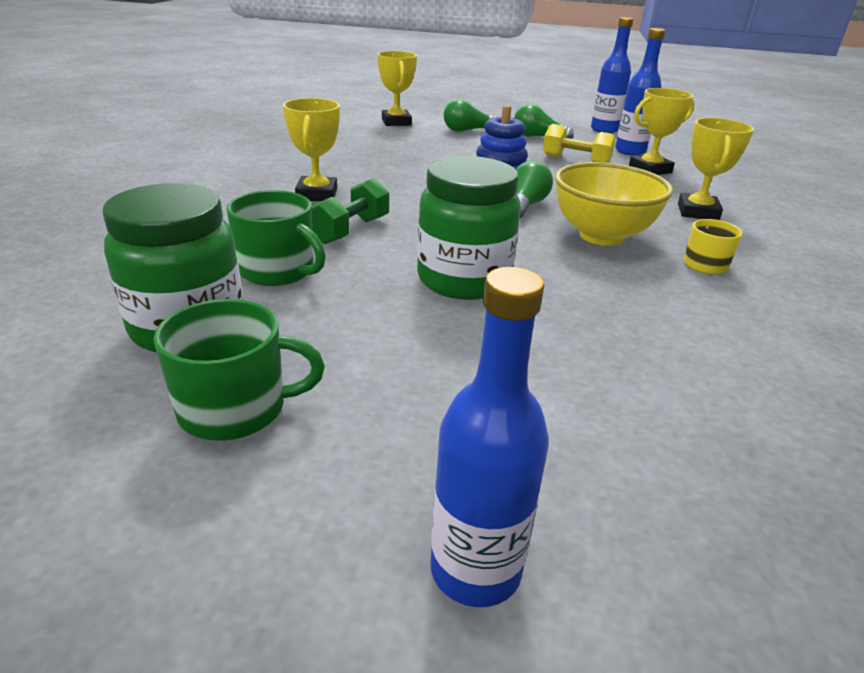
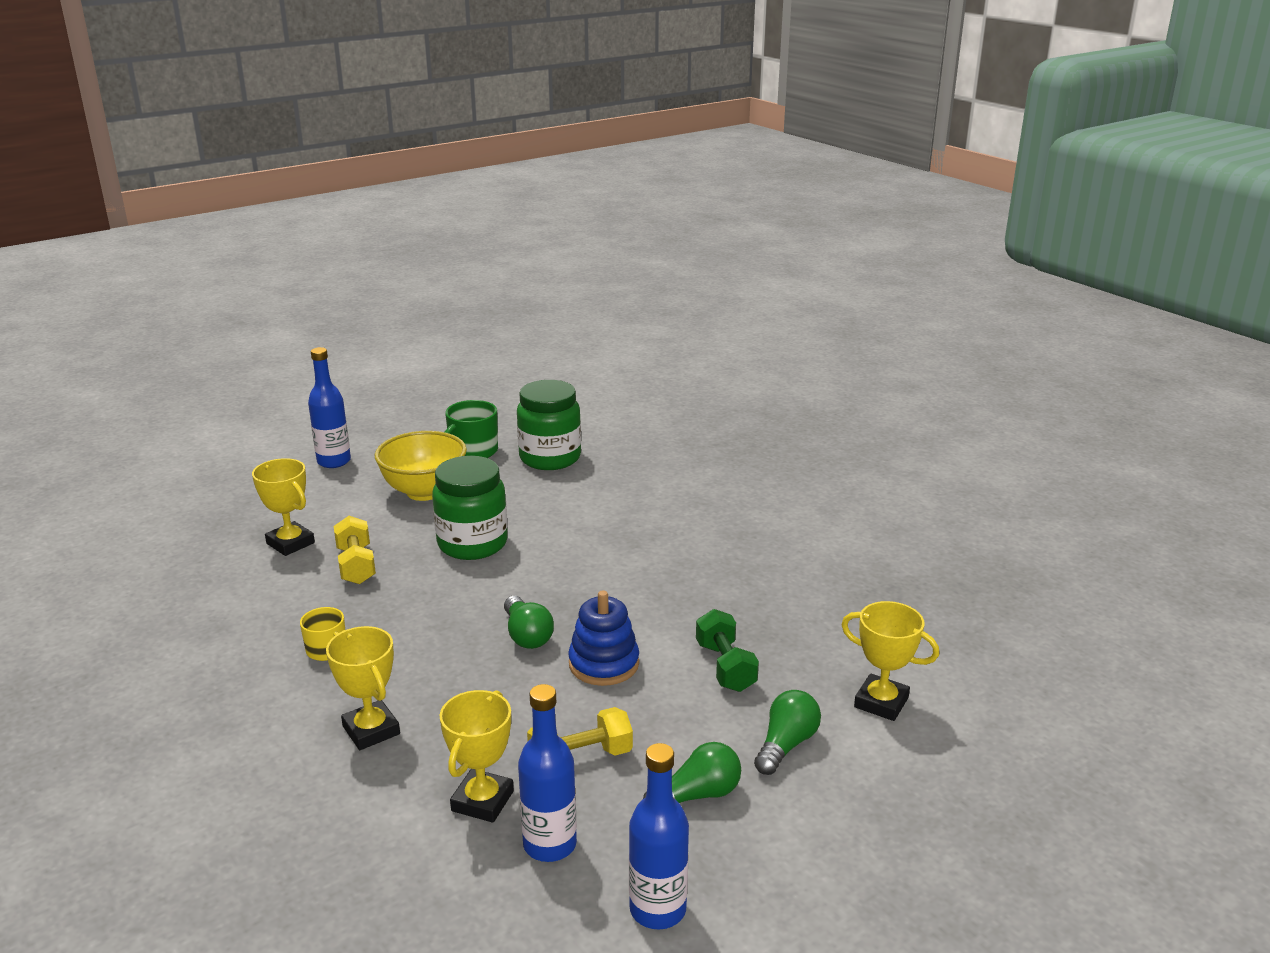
camera: 135 degrees right, 5 degrees down
(278, 271) = (574, 495): green mug -> none
(317, 194) = (681, 550): yellow trophy -> yellow trophy (290, 543)
(350, 230) = (596, 537): green dumbbell -> green dumbbell (725, 667)
(601, 236) = (429, 635): yellow bowl -> yellow bowl (424, 492)
(616, 322) = (356, 565): none -> yellow dumbbell

